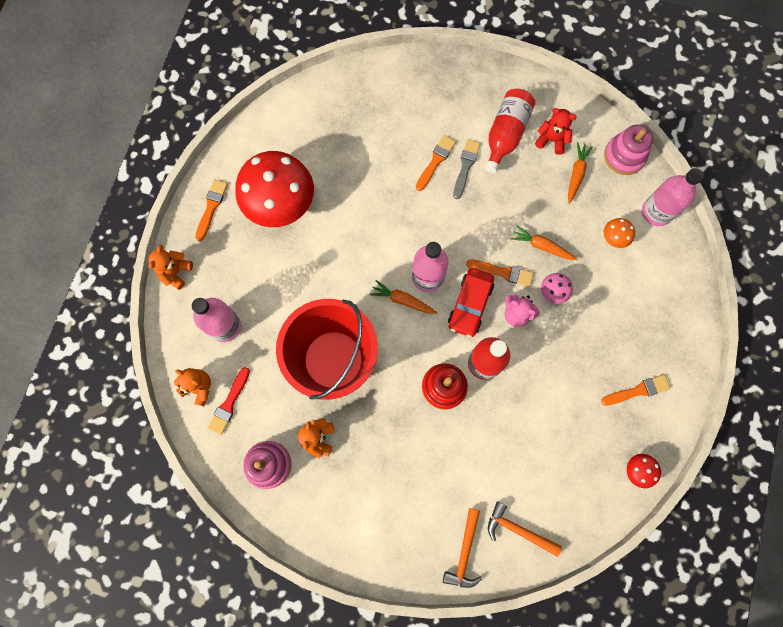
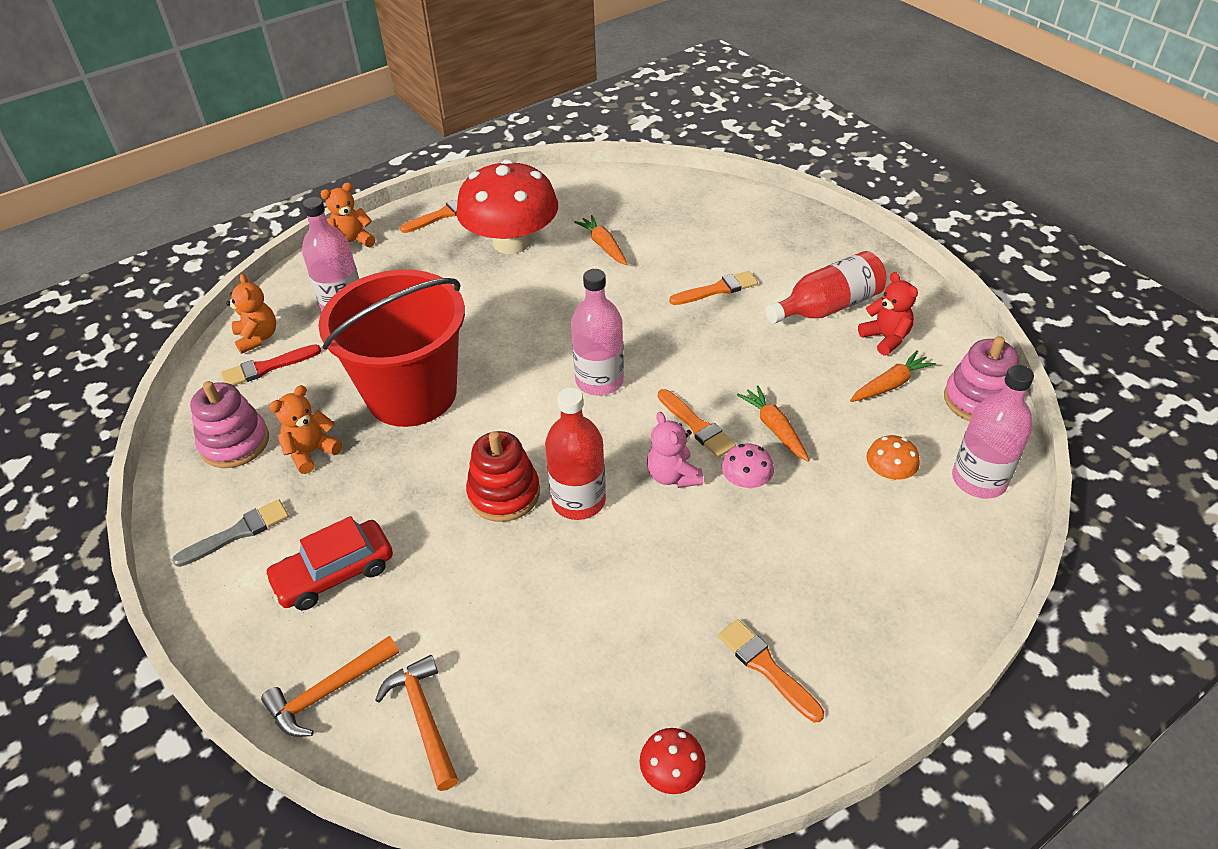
camera: 40 degrees right, 30 degrees down
(403, 300) = (547, 385): orange carrot -> orange carrot (603, 246)
(465, 166) = (749, 310): grey brush -> grey brush (238, 533)
(470, 305) = (623, 433): red car -> red car (334, 573)
(638, 390) = (766, 667): orange brush -> orange brush turned 150 degrees counterclockwise

